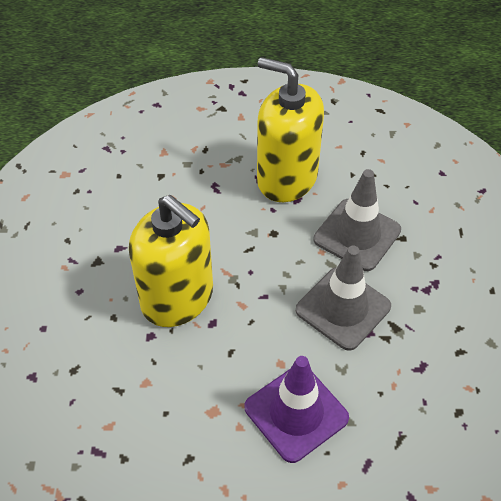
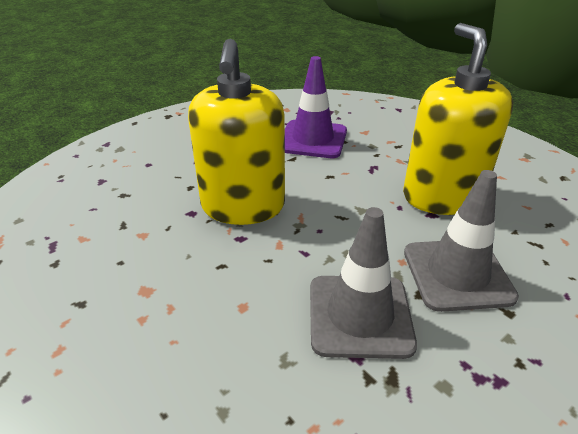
camera: 50 degrees right, 15 degrees down
(296, 412) = (194, 353): purple traffic cone -> purple traffic cone (312, 139)

